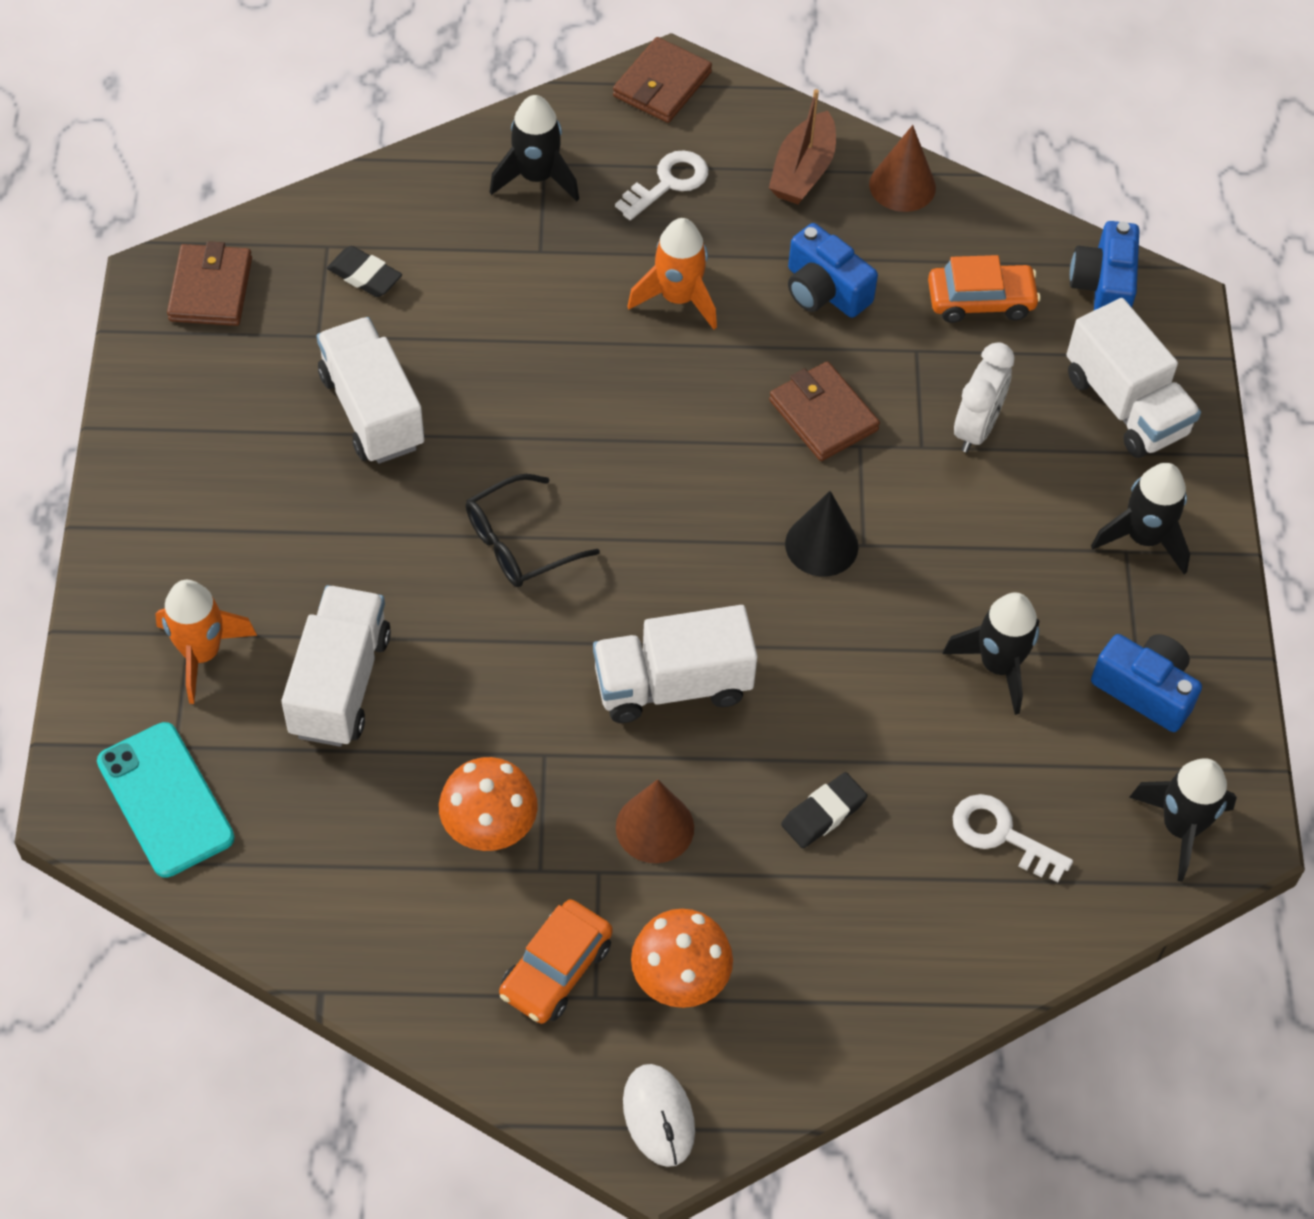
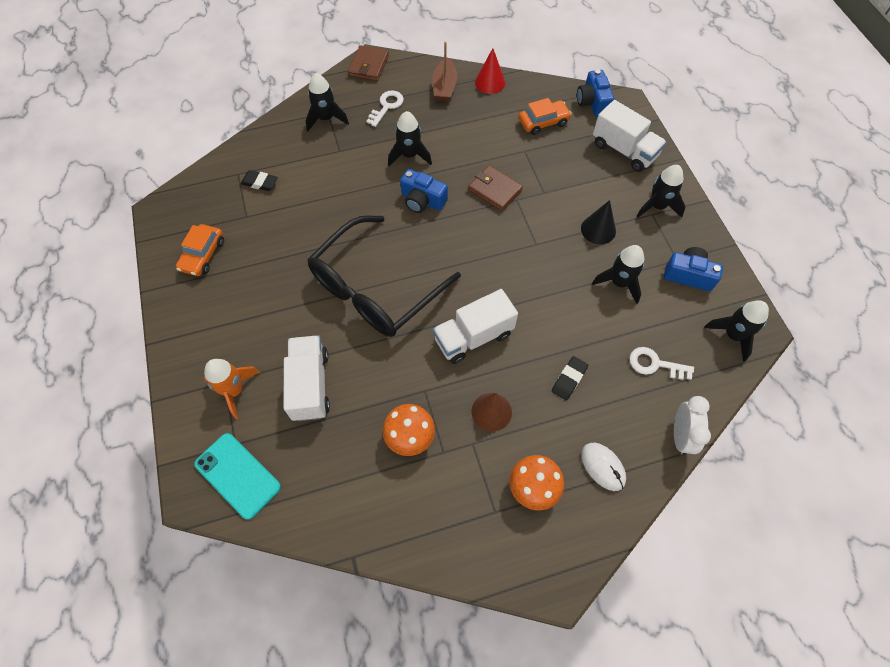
camera: 15 degrees left, 5 degrees up
(211, 289) = (186, 208): brown wallet -> none
(372, 410) = (283, 244): white truck -> none
(519, 543) = (375, 288): black glasses -> black glasses, size x2.13
(556, 969) = (470, 503): orange car -> orange car (203, 255)
(658, 1116) = (551, 568): white mouse -> white mouse (603, 467)
(678, 298) = (409, 155): orange rocket -> black rocket
(821, 545) = (517, 249): black cone -> black cone (598, 229)
(824, 290) = (473, 135): blue camera -> blue camera (422, 200)
(902, 186) = (490, 82): brown cone -> red cone
(976, 428) = (564, 178): white clock -> white clock (680, 436)

